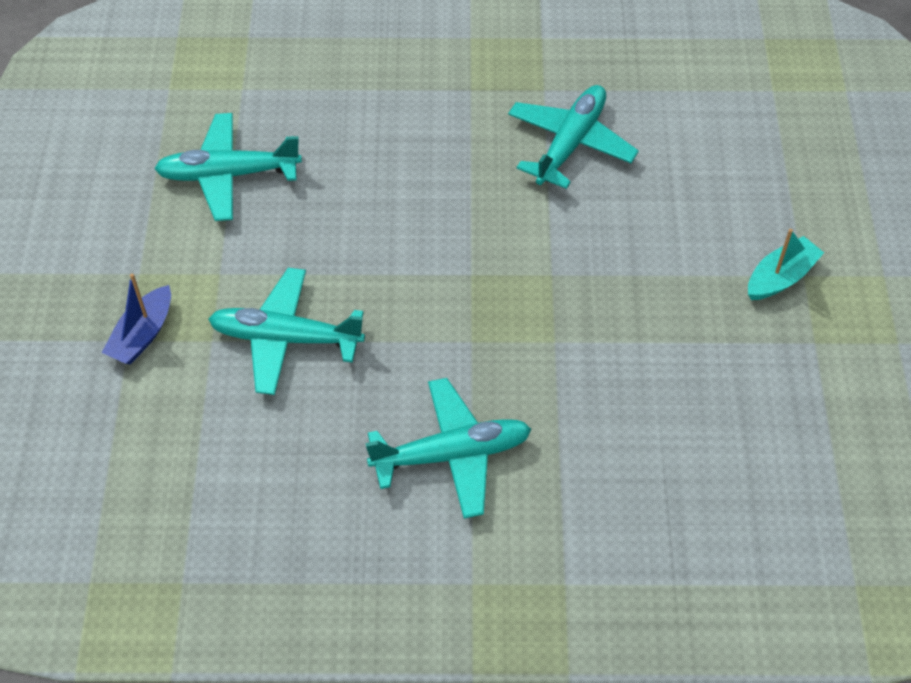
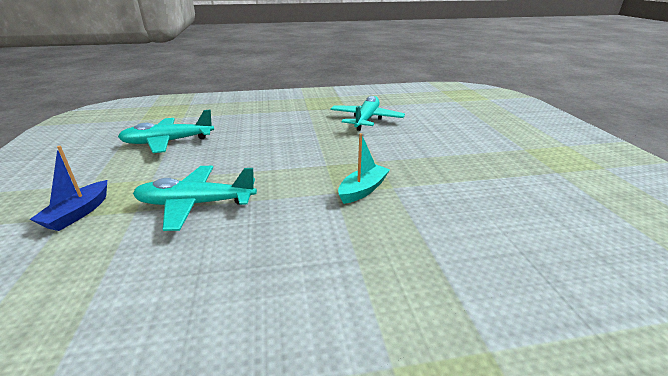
camera: 10 degrees left, 25 degrees down
(452, 454) = (339, 256): turquoise plane -> none
(780, 277) = (512, 150): turquoise boat -> turquoise boat (363, 190)

